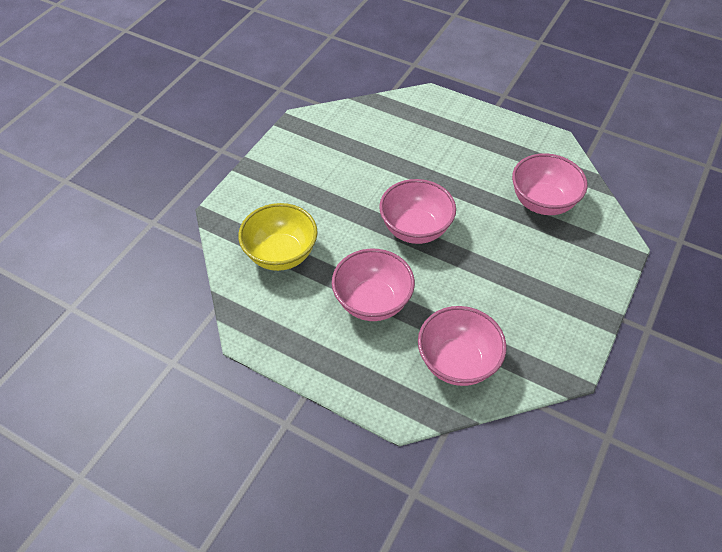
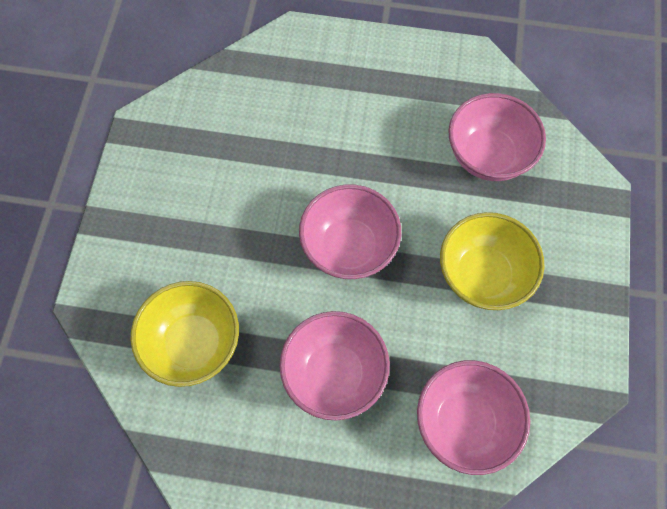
camera: 20 degrees left, 15 degrees up
(508, 274) = (482, 275): none -> yellow bowl

